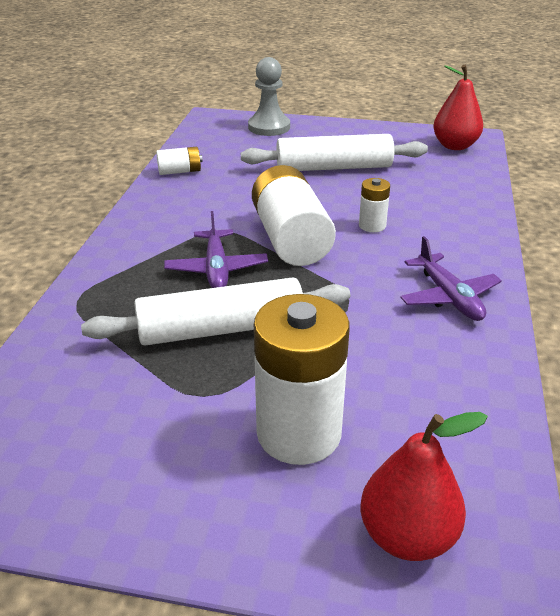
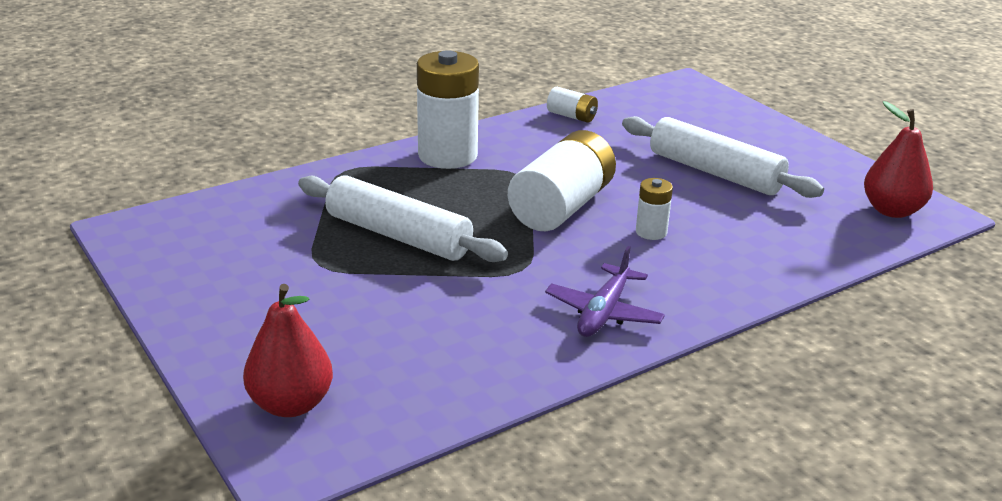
camera: 45 degrees right, 5 degrees down
(216, 269) = (466, 198): purple plane -> none
(269, 127) = (724, 112): grey pawn -> none
(299, 433) = (333, 318): white battery -> white battery (447, 156)

